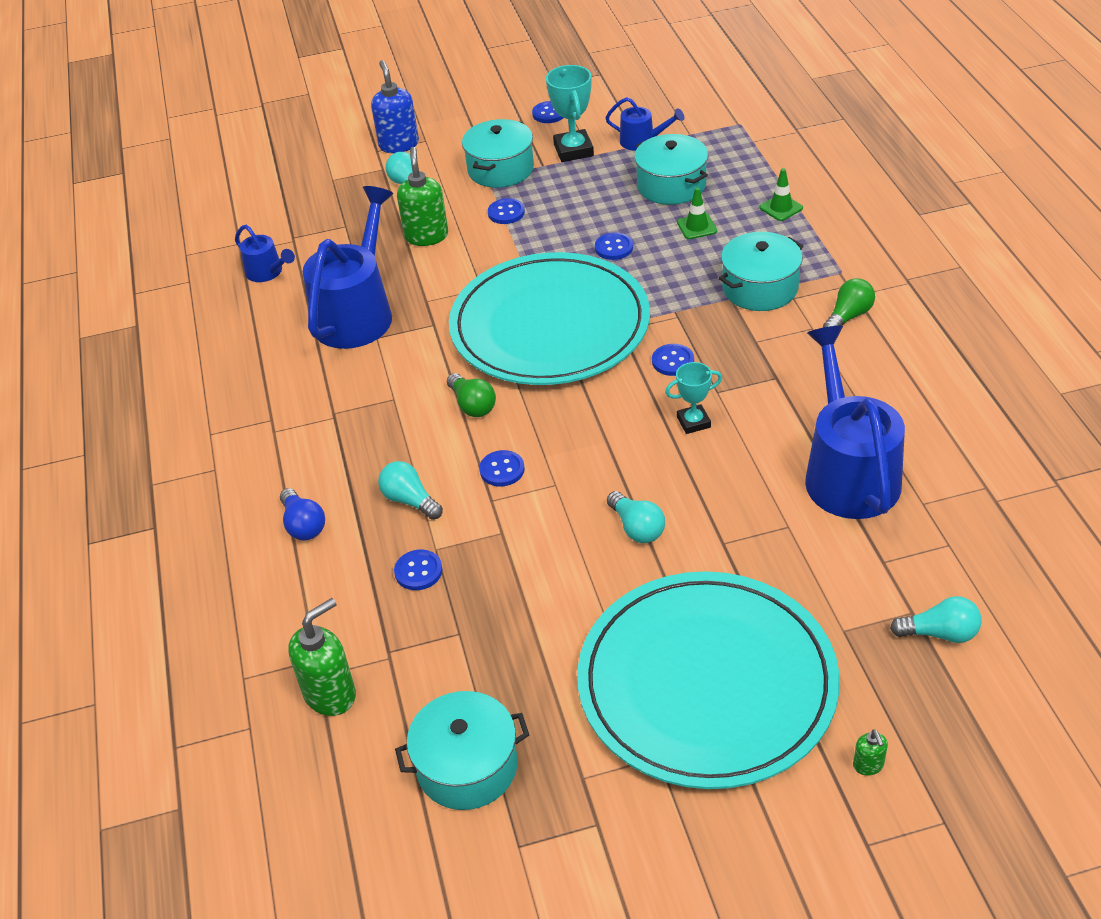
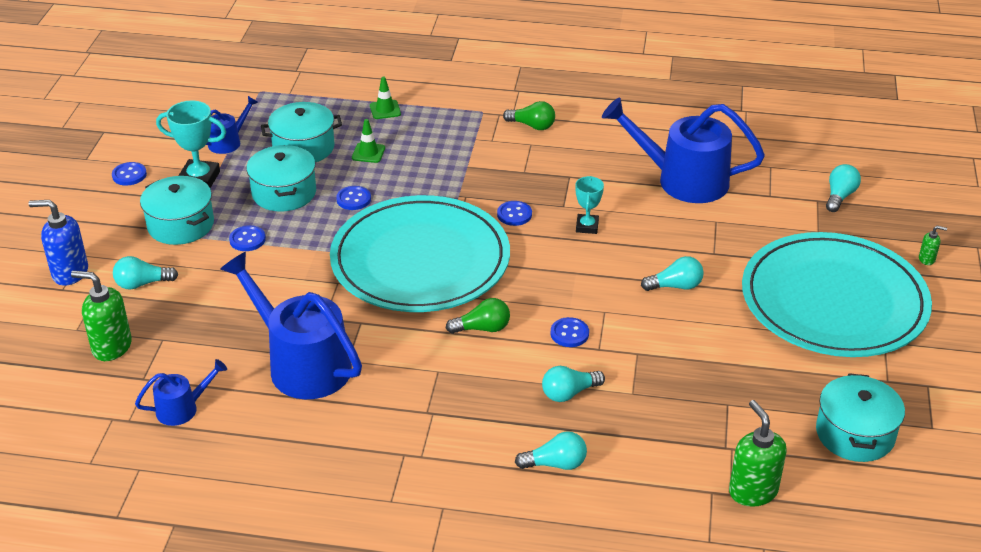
camera: 70 degrees left, 5 degrees down
(303, 525) = (555, 464): blue light bulb -> turquoise light bulb
(418, 571) = (651, 409): blue button -> none
(426, 236) = (232, 293): green soap dispenser -> green soap dispenser (111, 347)
(760, 288) = (468, 150): turquoise pot -> turquoise pot (284, 193)
(848, 316) = (532, 126): green light bulb -> green light bulb turned 135 degrees clockwise

